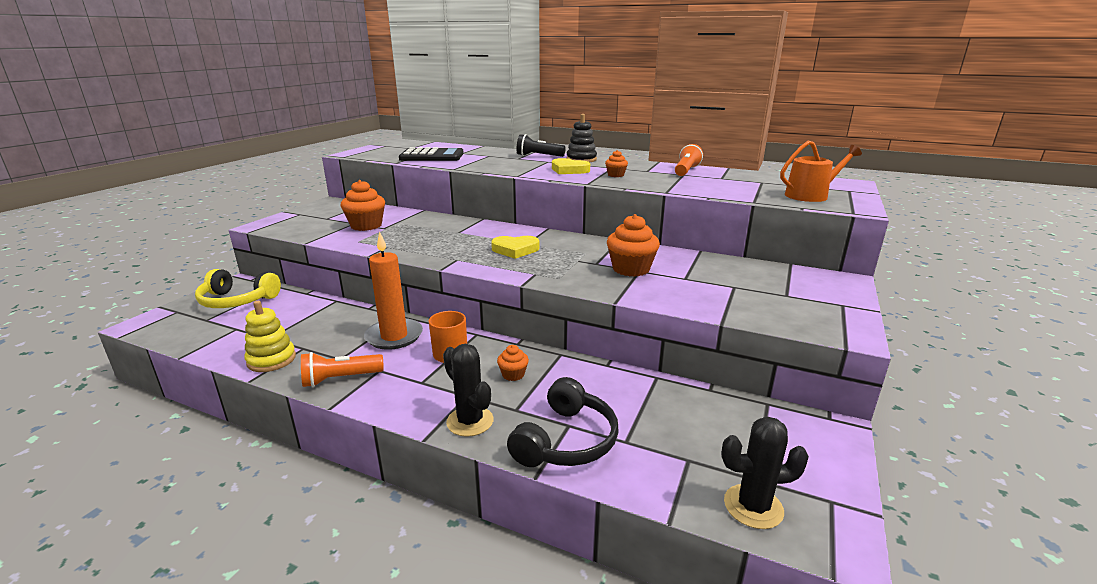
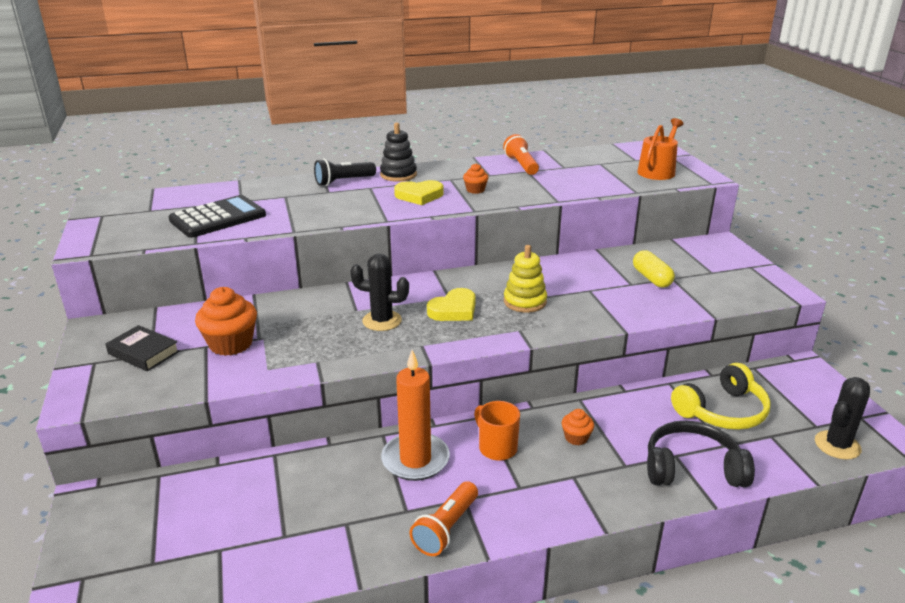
camera: 40 degrees left, 5 degrees up
(237, 300) = (142, 519): yellow headphones -> yellow headphones (722, 411)
(271, 360) = (338, 554): yellow stacking toy -> yellow stacking toy (525, 301)
(325, 217) = (144, 352): none -> black book
(470, 421) = (612, 495): black cactus -> black cactus (382, 321)
(566, 440) = (692, 468): black headphones -> black headphones turned 75 degrees counterclockwise
(631, 269) = (581, 291): orange cupcake -> none
(712, 280) = (651, 278): none -> yellow capsule

